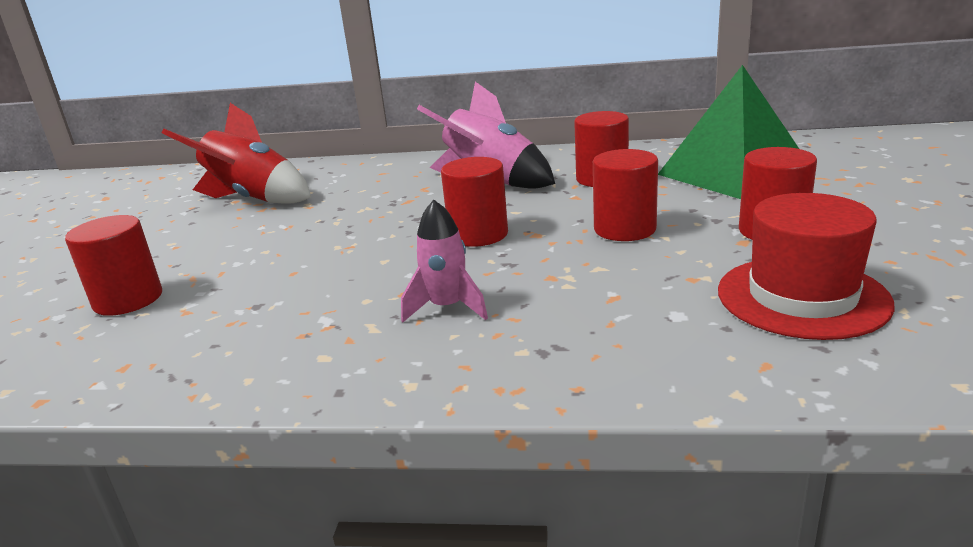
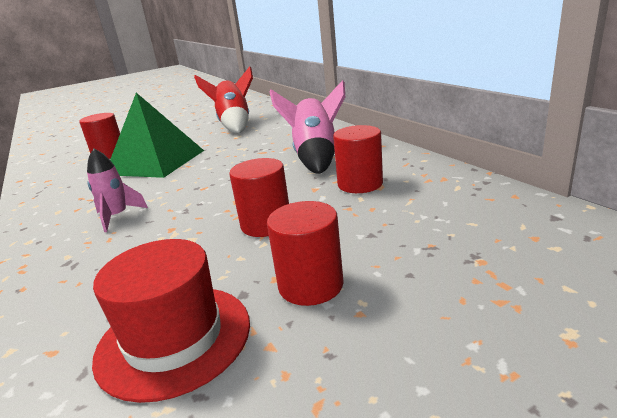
camera: 55 degrees right, 0 degrees up
(478, 234) = (224, 186): red cylinder -> none
(734, 172) = (442, 226): green pyramid -> green pyramid (155, 162)

